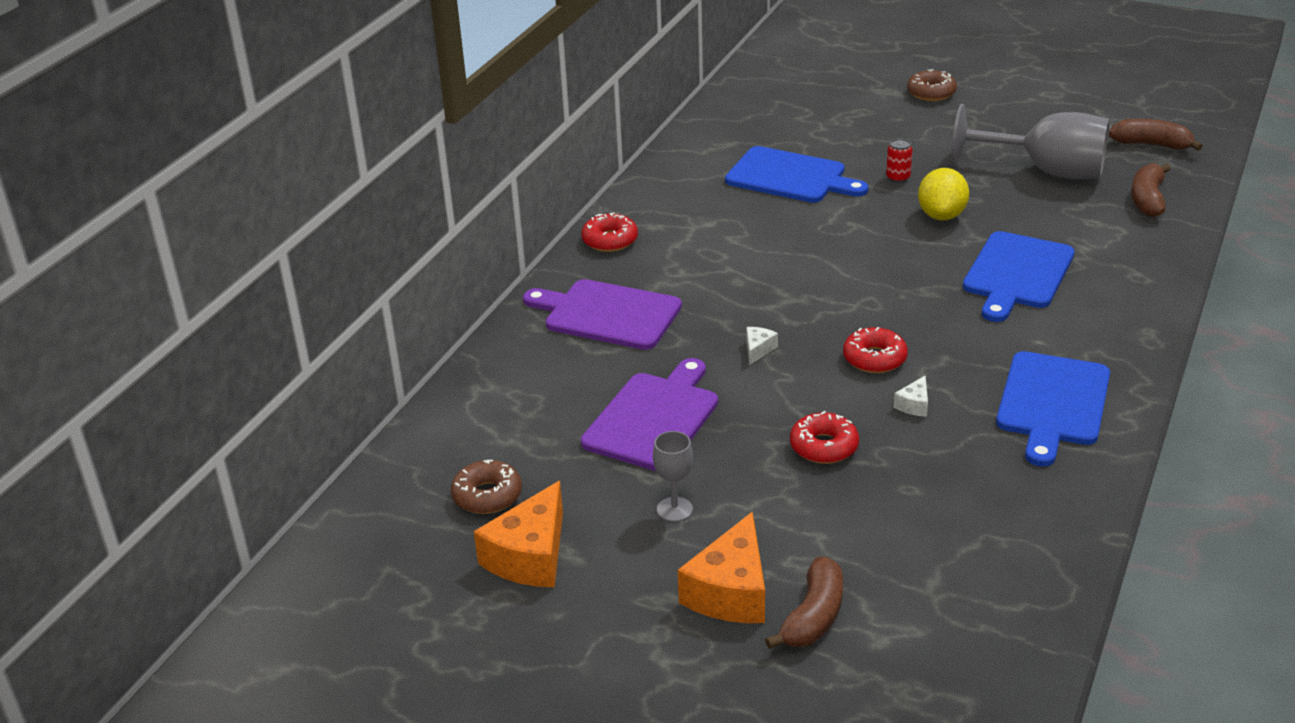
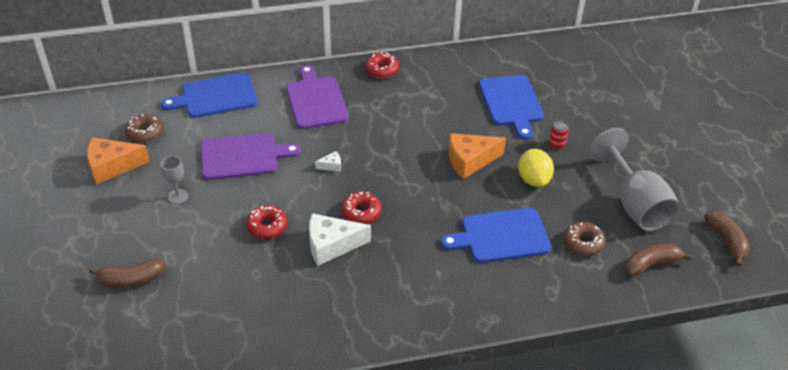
camera: 50 degrees right, 10 degrees up
(731, 591) = (130, 243): orange cheese -> orange cheese (470, 161)
(914, 405) = (331, 245): white cheese -> white cheese, size x2.20
(931, 93) = (674, 117): brown donut -> brown donut (583, 243)
(941, 215) = (533, 179): yellow lemon -> yellow lemon turned 75 degrees counterclockwise
(1052, 403) = (380, 302): blue cutting board -> blue cutting board (216, 96)

